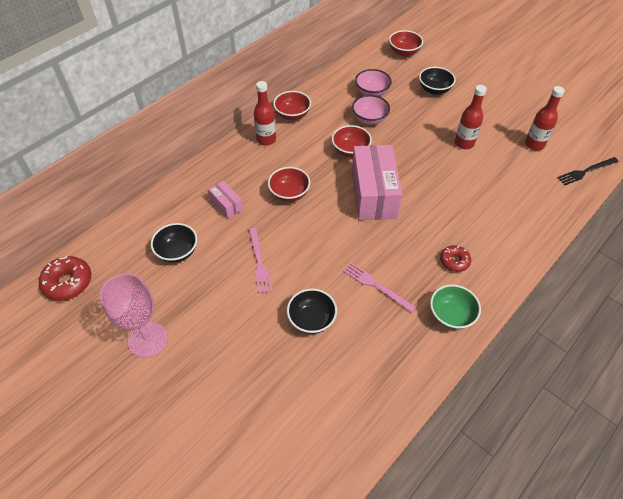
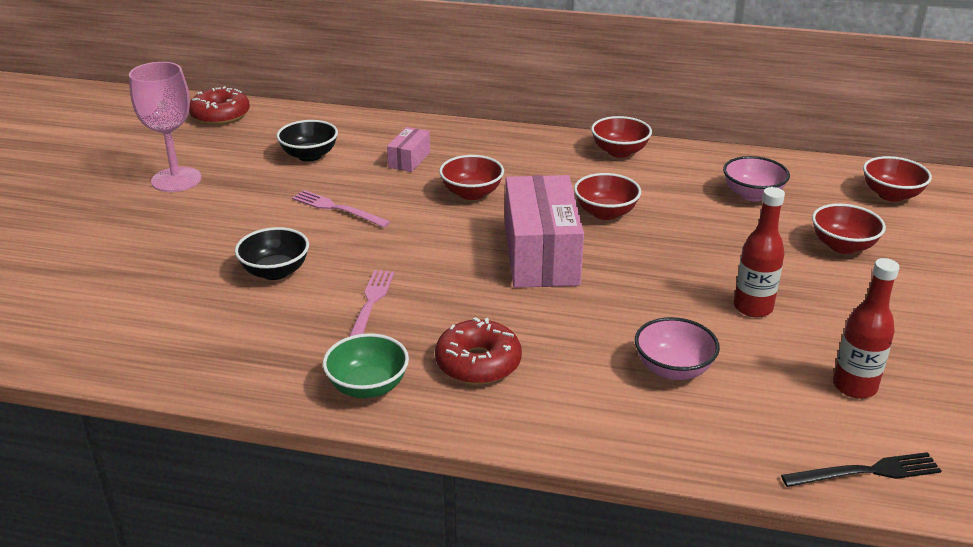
camera: 60 degrees right, 20 degrees down
(259, 262) = (337, 209): pink fork -> pink fork turned 75 degrees clockwise
(266, 139) = (549, 149): red bottle -> none
(369, 119) = (691, 209): pink bowl -> pink bowl (673, 369)
(373, 194) = (541, 255): pink box -> pink box turned 60 degrees counterclockwise
(434, 90) = (842, 246): black bowl -> red bowl
(454, 261) = (478, 363): red donut -> red donut, size x1.59
(586, 171) = (866, 472): black fork -> black fork turned 135 degrees clockwise

